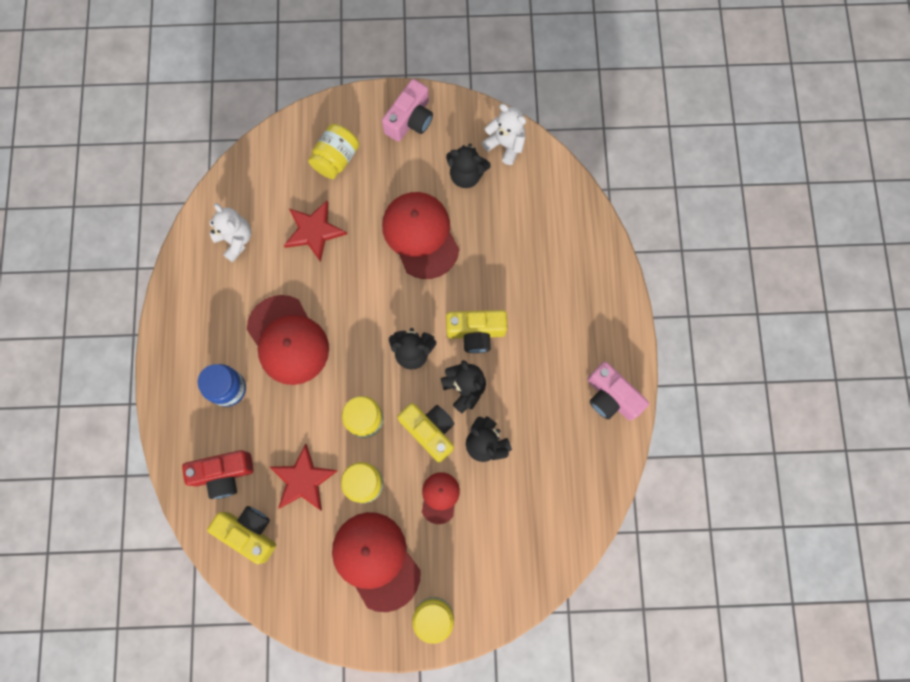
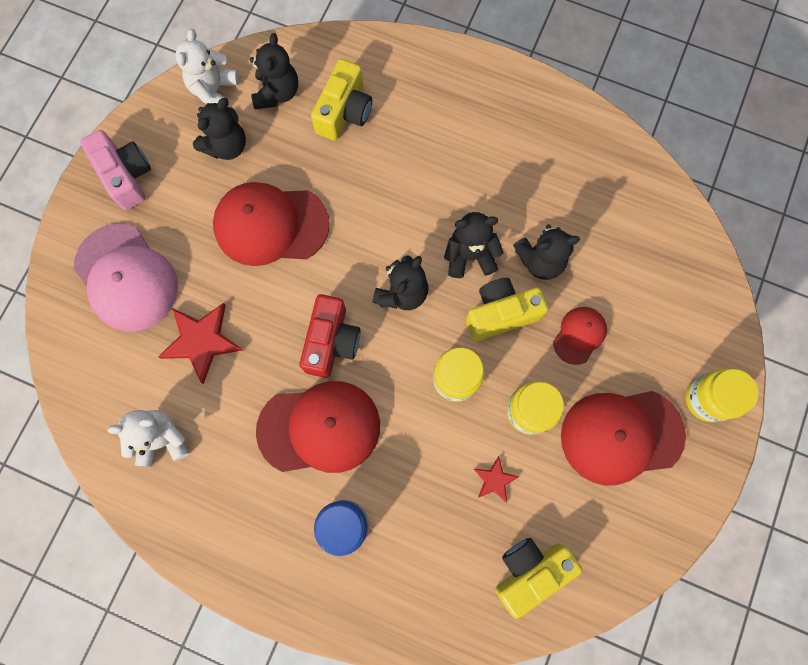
camera: 65 degrees left, 0 degrees up
(223, 474) = (446, 574): red camera -> red camera (331, 341)
(303, 480) = (494, 480): red star -> red star, size x0.53
(336, 159) = (126, 278): yellow jar -> pink cap
(440, 497) = (579, 335): red cap -> red cap turned 90 degrees clockwise
(476, 332) = (413, 216): yellow camera -> yellow camera (344, 112)
(505, 145) = (214, 91): white teddy bear -> white teddy bear turned 45 degrees counterclockwise
(526, 189) = (277, 93): none -> black teddy bear
(611, 397) = (546, 115): pink camera -> none

